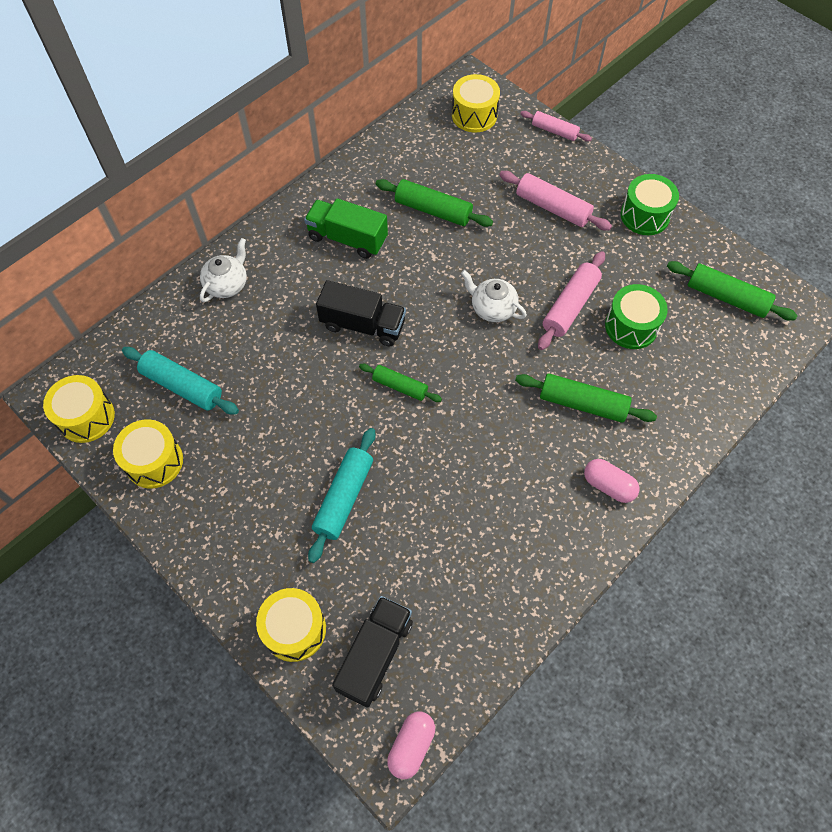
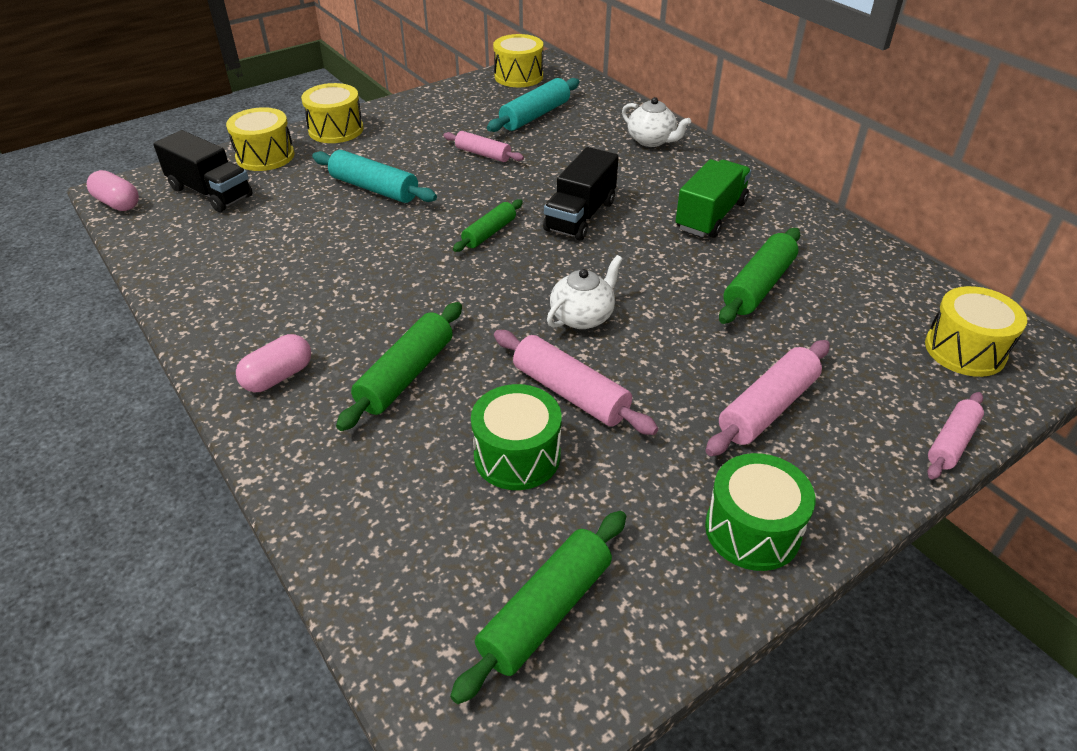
camera: 100 degrees right, 20 degrees down
(154, 461) = (462, 102): yellow drum -> yellow drum (336, 130)
(267, 418) = (483, 154): none -> pink rolling pin

